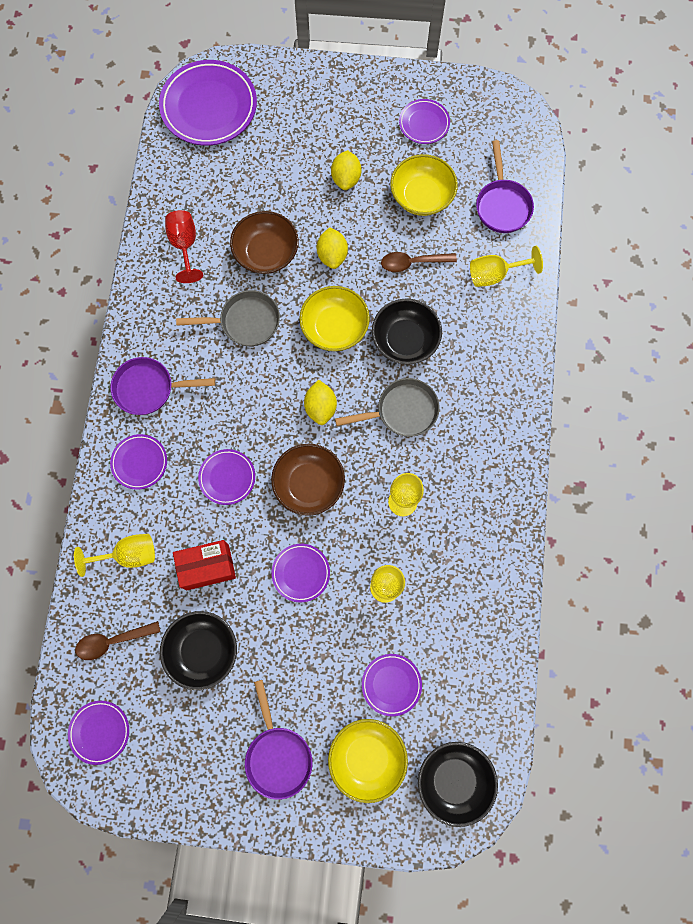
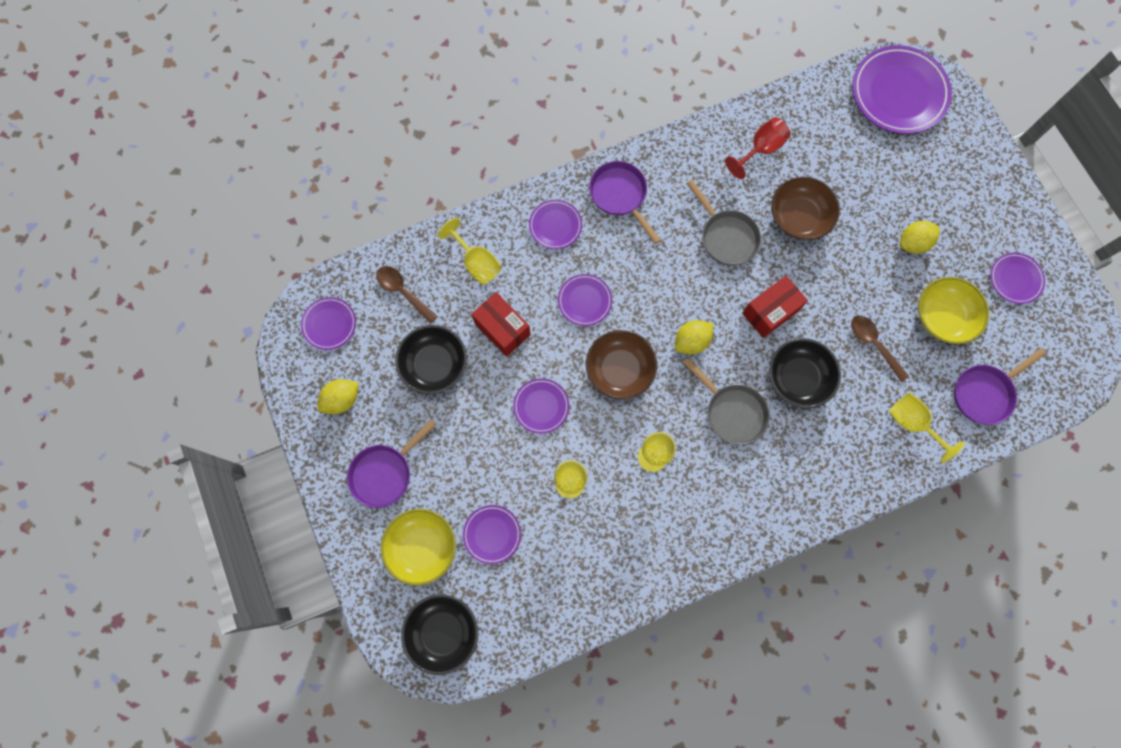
camera: 60 degrees right, 0 degrees up
(332, 255) = (833, 272): yellow lemon -> yellow lemon (342, 400)
(334, 327) = (770, 312): yellow bowl -> red box

